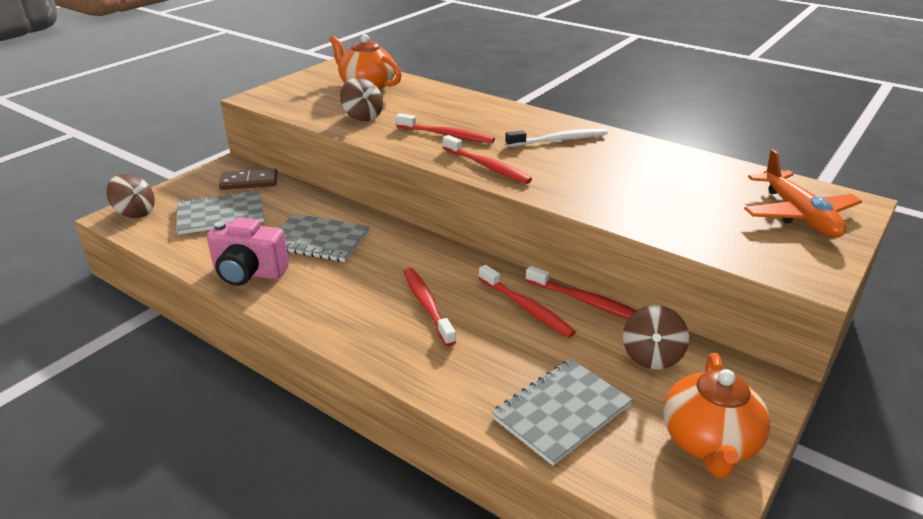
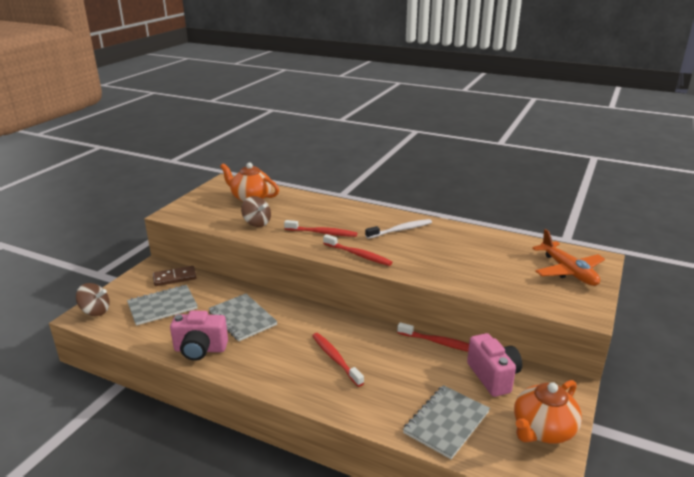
camera: 10 degrees left, 5 degrees down
(318, 240) = (242, 318): grey notebook -> grey notebook turned 45 degrees clockwise
(526, 308) = (403, 352): red toothbrush -> none
(651, 356) = (493, 376): brown spinning top -> pink camera
(709, 442) = (543, 430): orange teapot -> orange teapot turned 45 degrees clockwise

